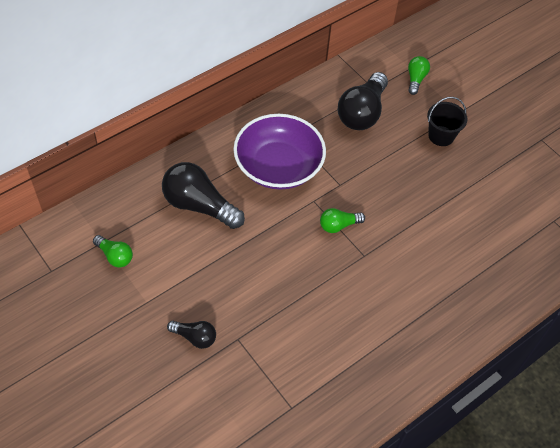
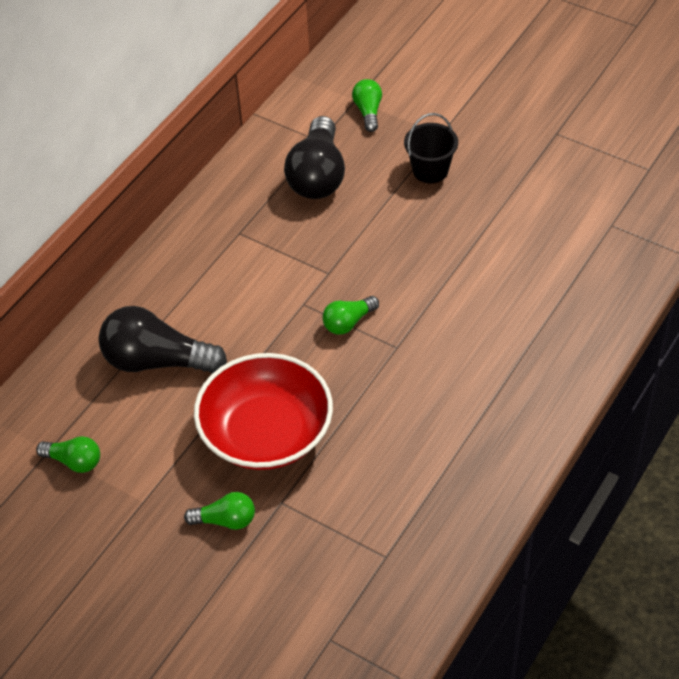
camera: 15 degrees left, 5 degrees down
(195, 337) = (225, 520): black light bulb -> green light bulb
(249, 284) = (266, 432): none -> red bowl
(278, 166) = (238, 277): purple bowl -> none

